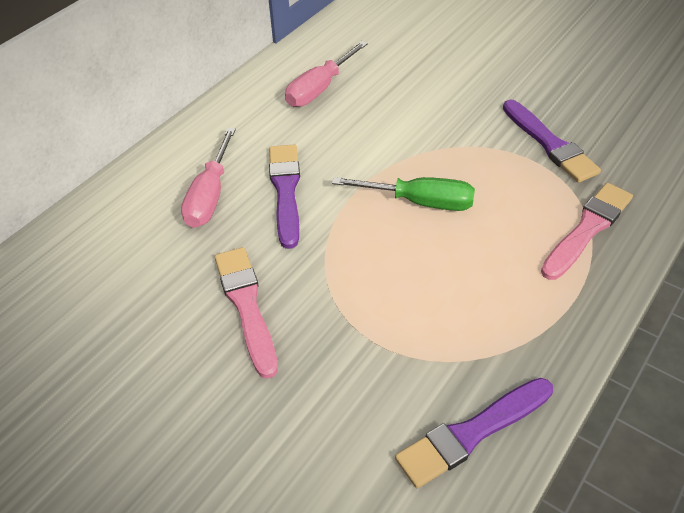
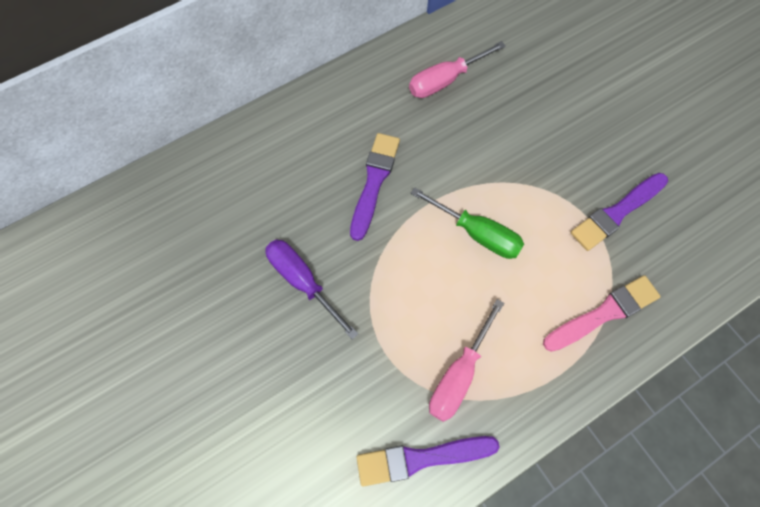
camera: 20 degrees right, 20 degrees up
(210, 195) = (314, 164): pink screwdriver -> pink screwdriver (459, 374)
(247, 306) = (303, 282): pink brush -> purple screwdriver
(549, 144) = (617, 212): purple brush -> purple brush turned 60 degrees clockwise

